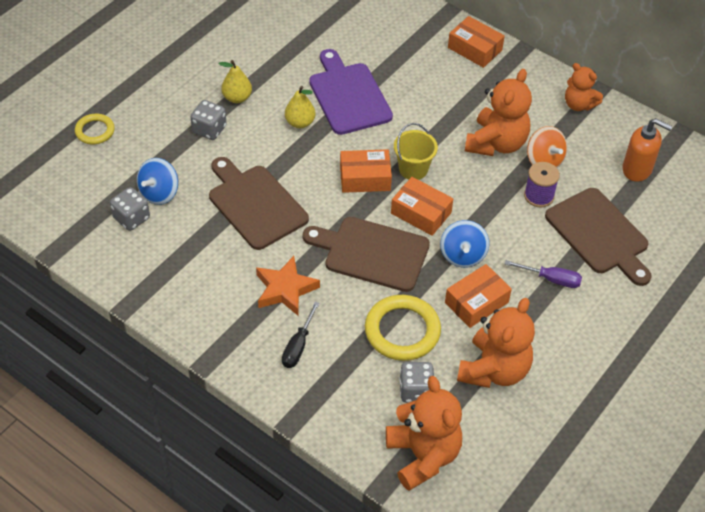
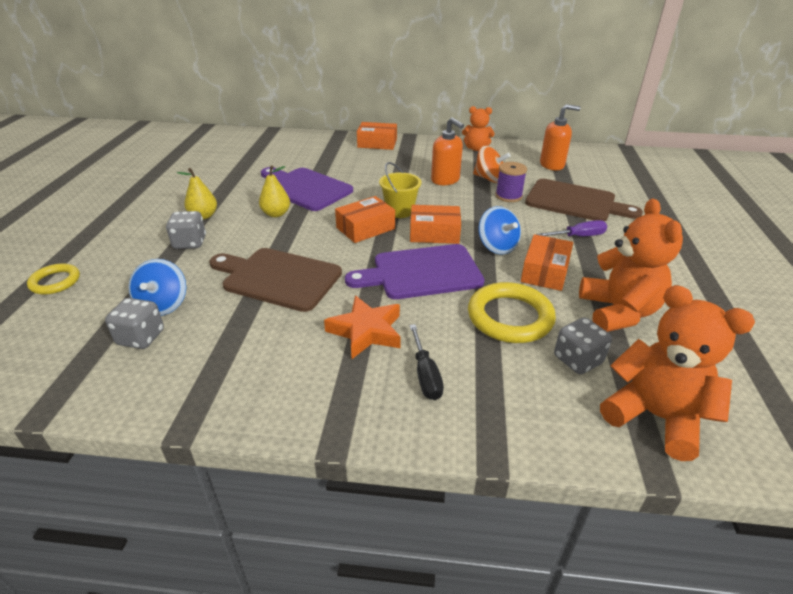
camera: 30 degrees left, 15 degrees down
(372, 253) = (421, 272): brown cutting board -> purple cutting board
(496, 143) = (445, 180): orange teddy bear -> orange soap dispenser

